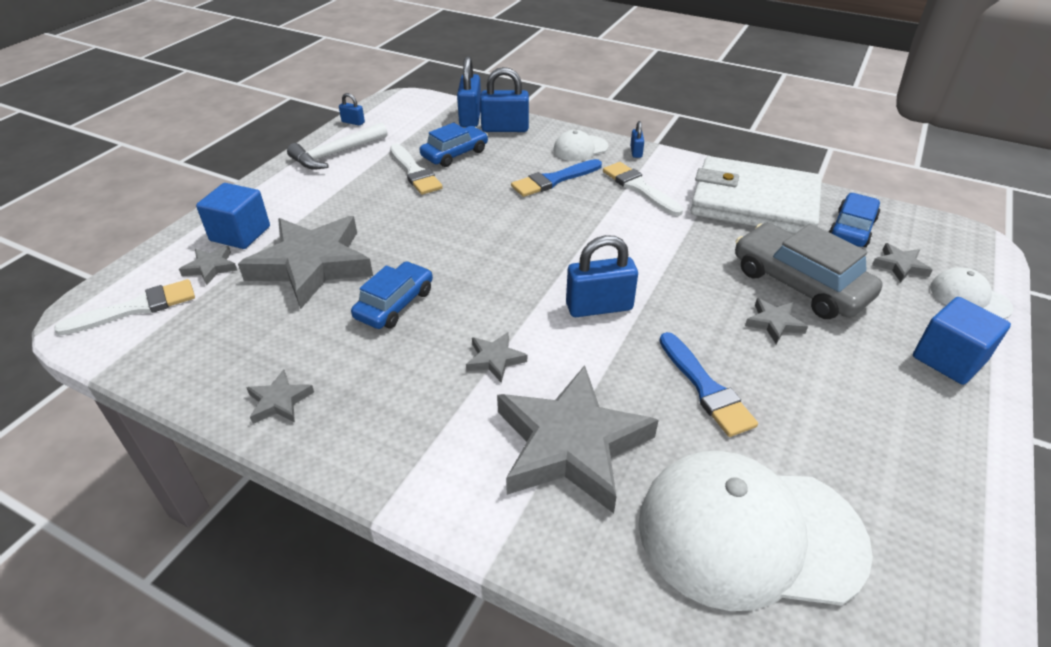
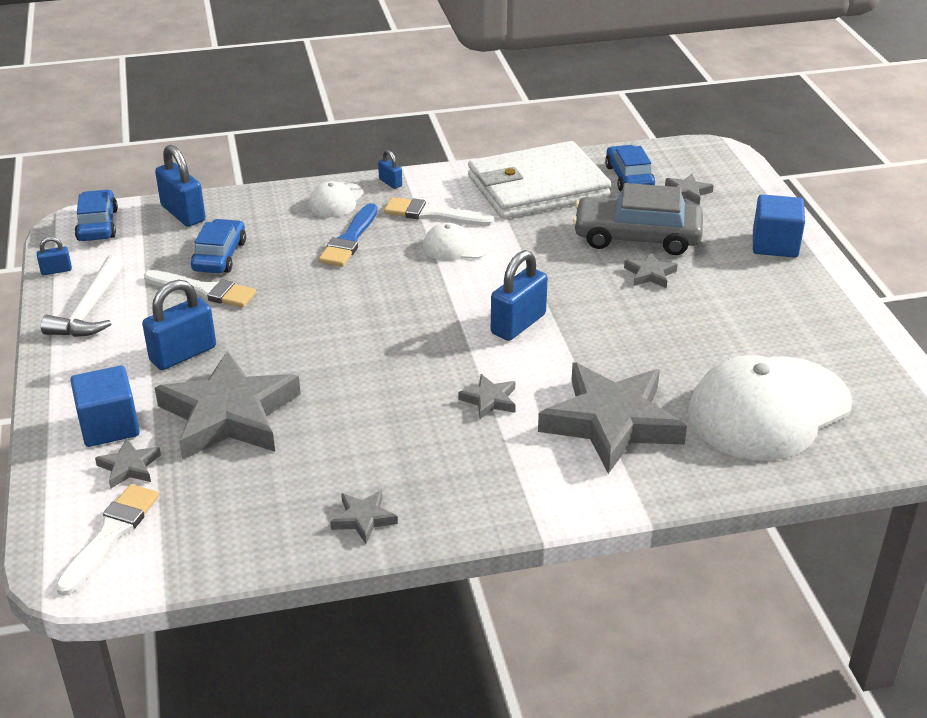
camera: 40 degrees left, 5 degrees down
(395, 304) = (353, 405): blue car -> blue car (98, 225)
(505, 128) = (235, 210): blue padlock -> blue padlock (183, 354)
(706, 388) = (654, 340): blue brush -> none
(969, 297) = (749, 196): white cap -> white cap (456, 247)

